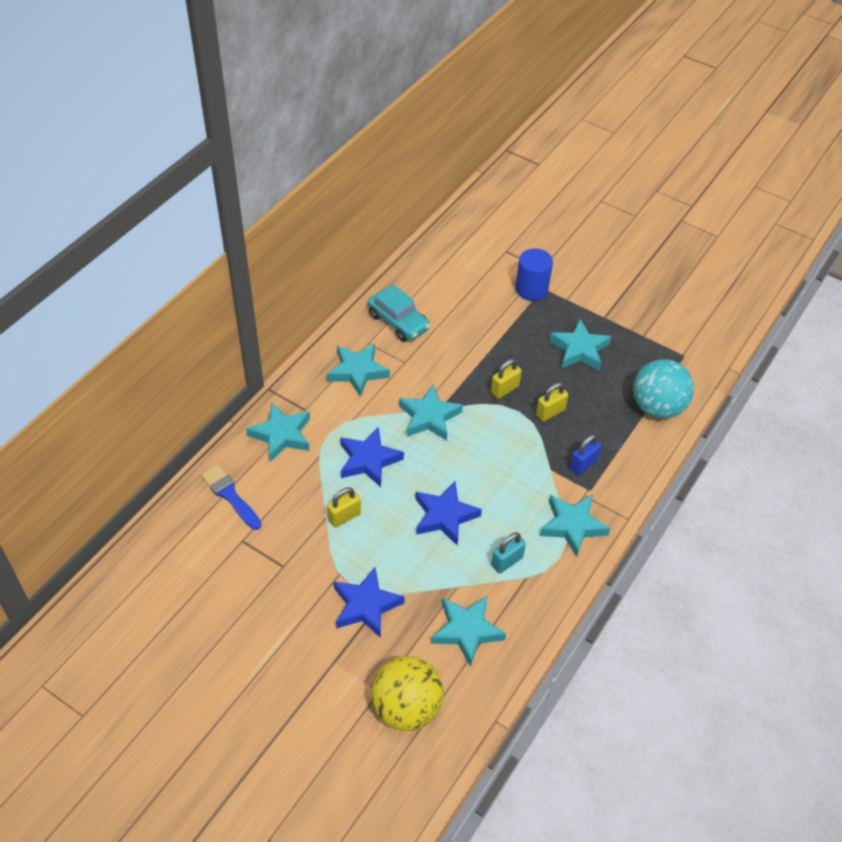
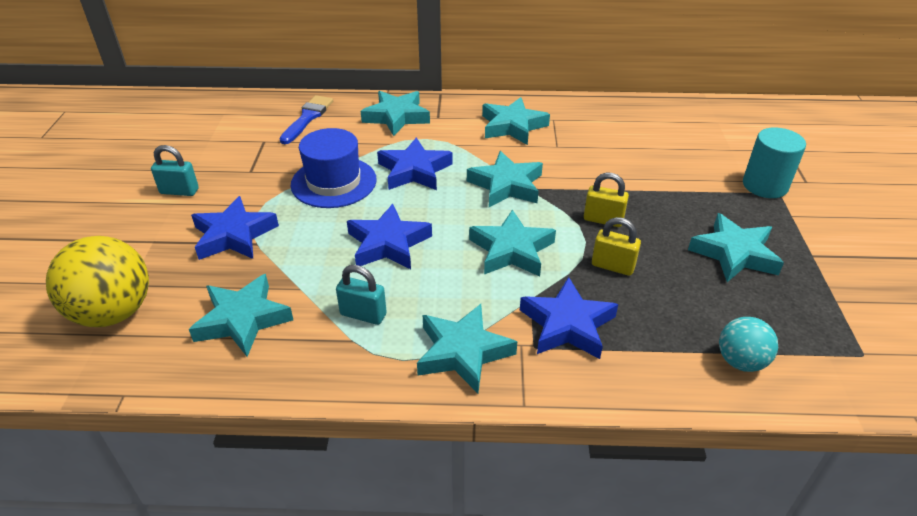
camera: 60 degrees right, 10 degrees down
(275, 625) = (179, 191): none -> turquoise padlock
(344, 517) = (334, 182): yellow padlock -> blue hat
(398, 322) = (600, 125): turquoise car -> none
(500, 453) = (511, 250): none -> turquoise star
(531, 289) = (765, 186): blue cylinder -> turquoise cylinder
(583, 464) = (567, 325): blue padlock -> blue star
(657, 407) = (740, 361): turquoise ball -> turquoise ball, size x0.57

